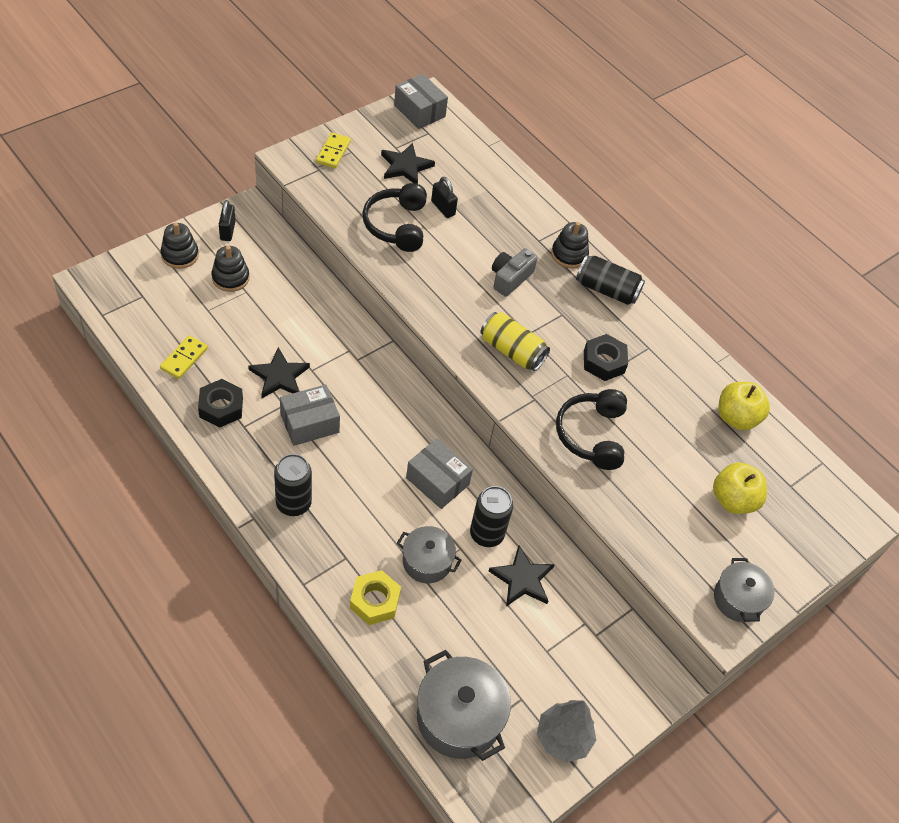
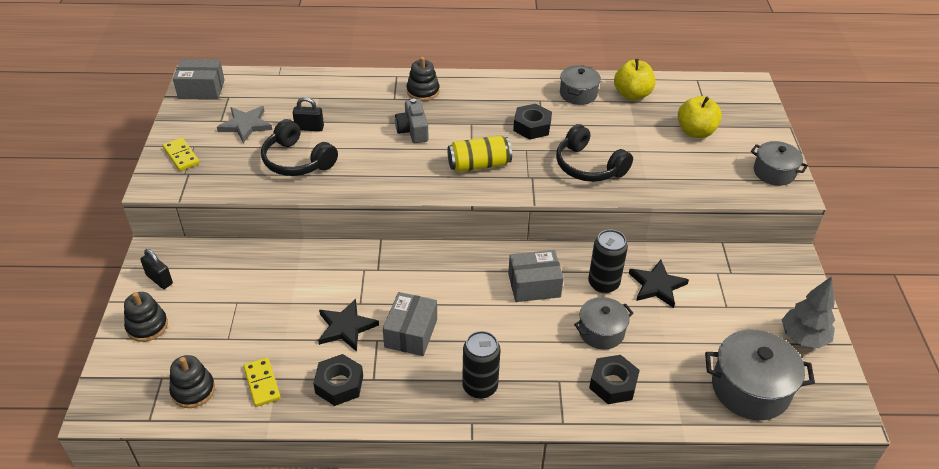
camera: 45 degrees left, 10 degrees down
(230, 278) = (211, 304): black stacking toy -> black stacking toy (193, 390)
(375, 601) = (613, 384): yellow nut -> black nut
(405, 166) = (245, 125): black star -> grey star
(607, 290) = (472, 91): black can -> none
(690, 373) = (578, 94): none -> grey pot

